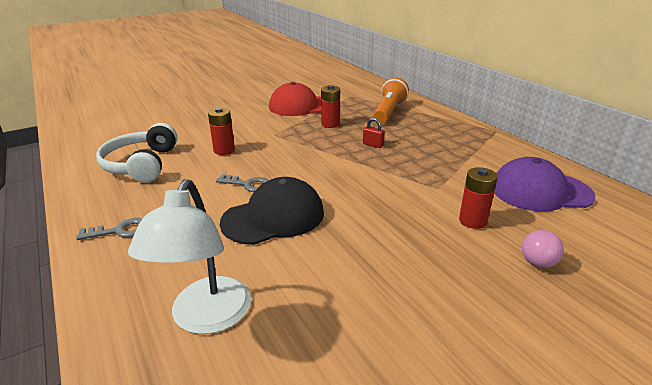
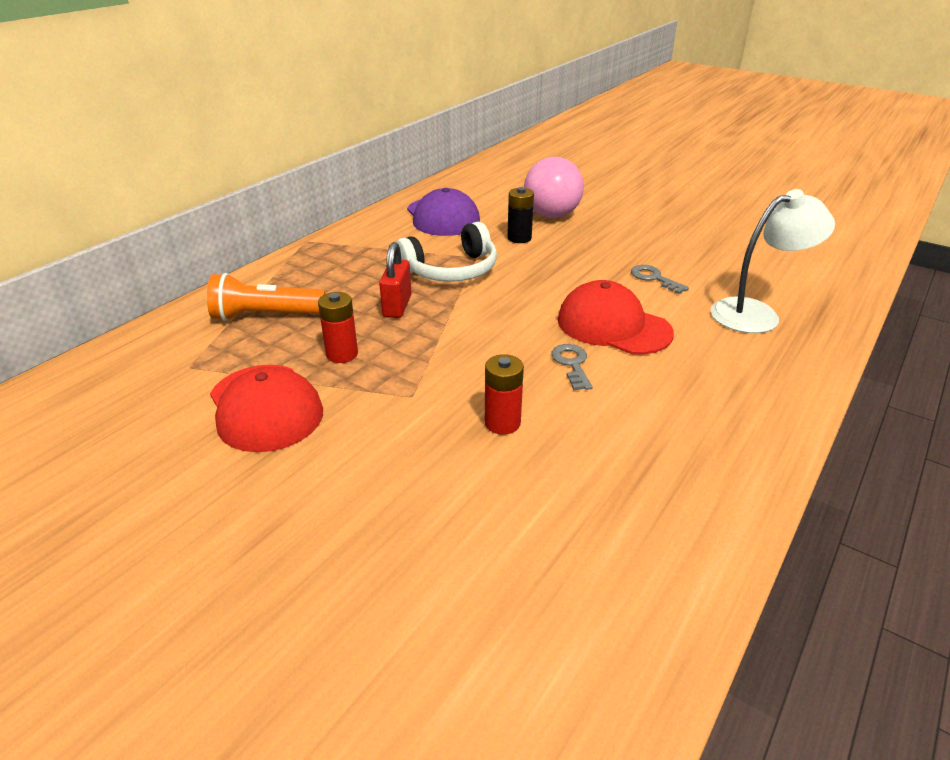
camera: 115 degrees left, 5 degrees up
(119, 231) = (746, 413): grey key -> grey key (654, 278)
(141, 164) = (616, 490): white headphones -> white headphones (451, 270)
(273, 217) = (613, 326): black cap -> red cap
(373, 145) = (397, 306): red padlock -> red padlock, size x1.68
(473, 221) = (519, 238): red battery -> black battery
(537, 263) = (551, 215): pink ball -> pink ball, size x2.15

